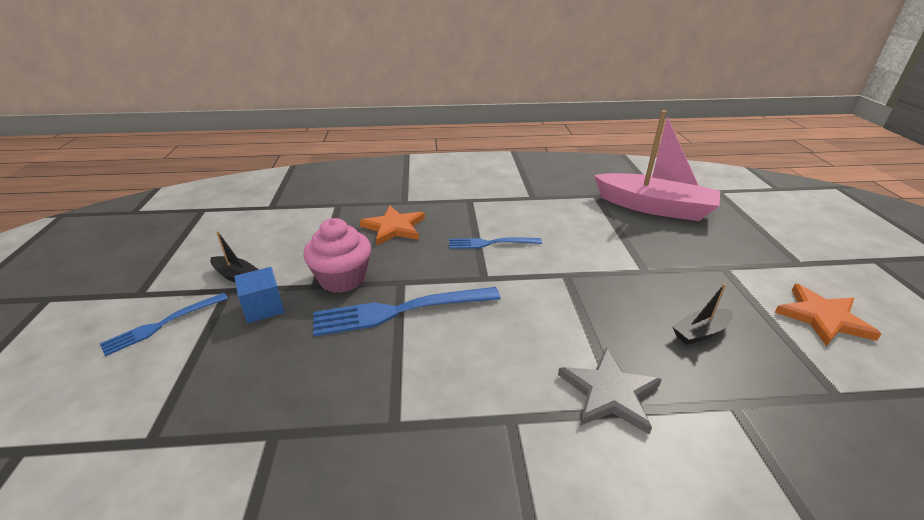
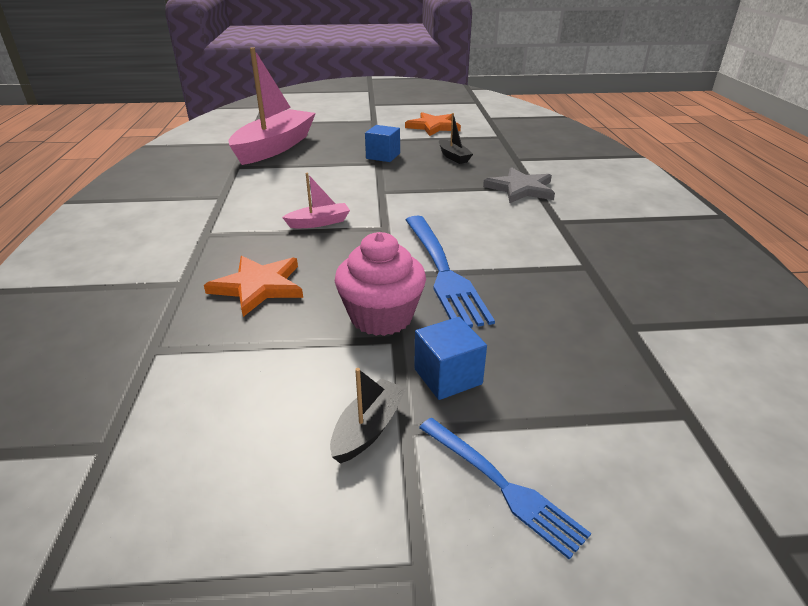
camera: 90 degrees left, 0 degrees up
(490, 243) = (319, 222): blue fork -> pink boat
(668, 273) = (383, 156): none -> blue cube

